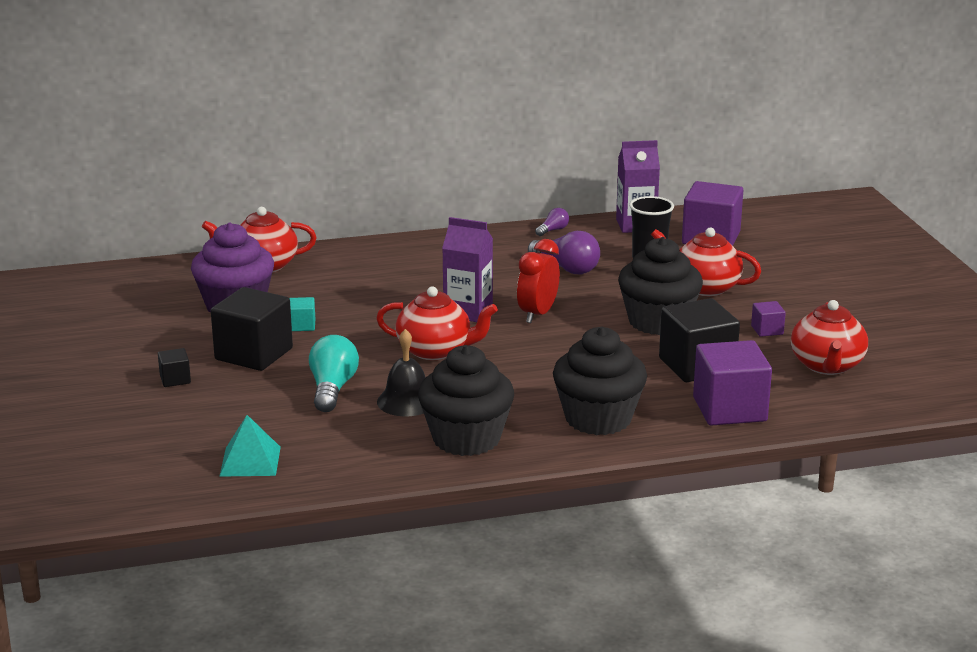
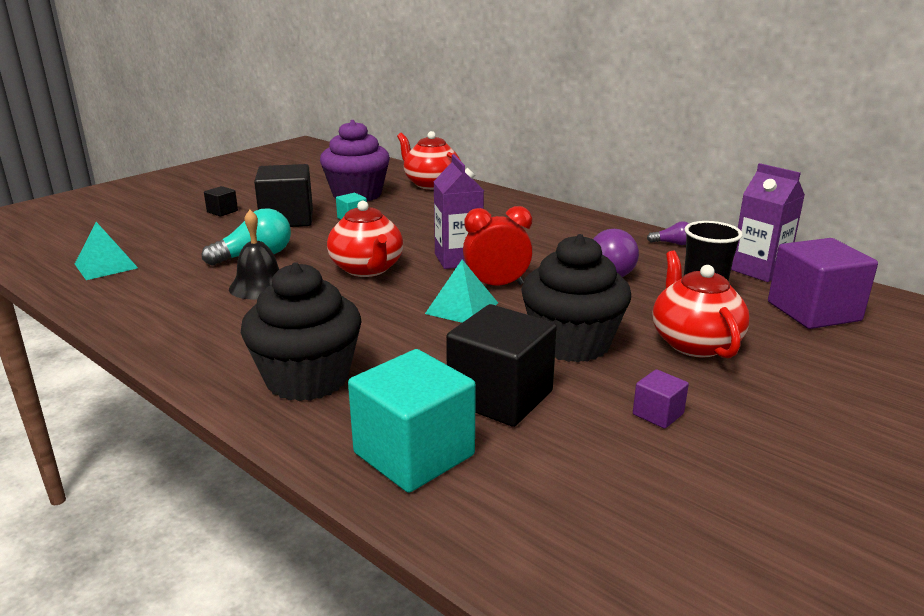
camera: 55 degrees right, 0 degrees up
(466, 439) = (207, 329): black cupcake -> none
(559, 338) = (462, 308): none -> turquoise pyramid
(729, 409) = (414, 454): purple cube -> turquoise cube
(827, 366) = (628, 493): red teapot -> none

